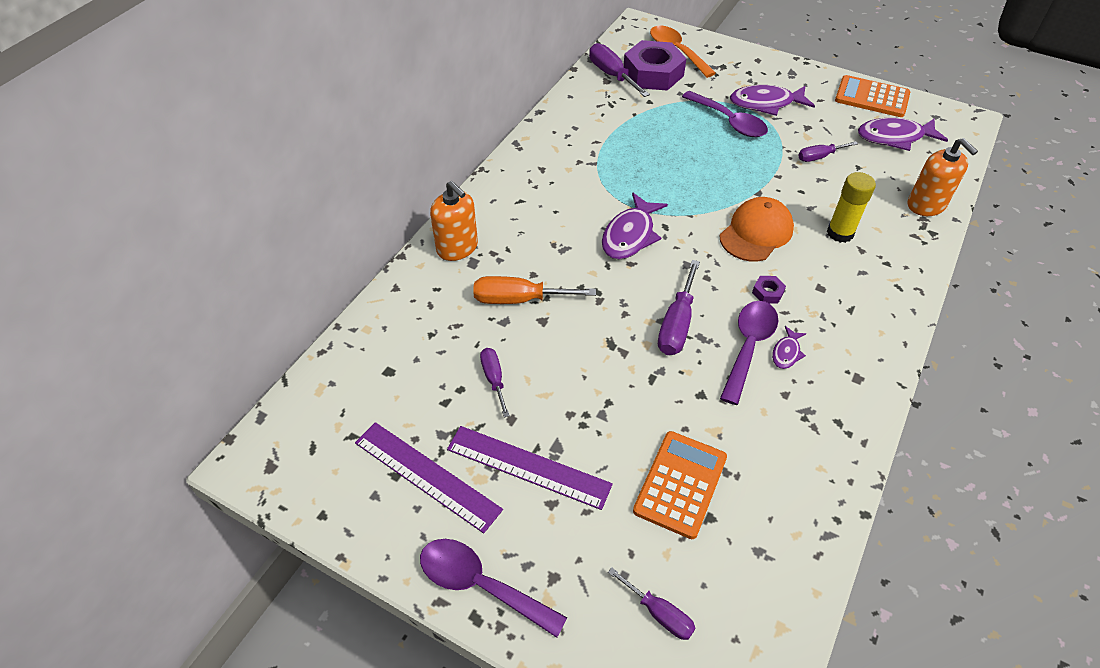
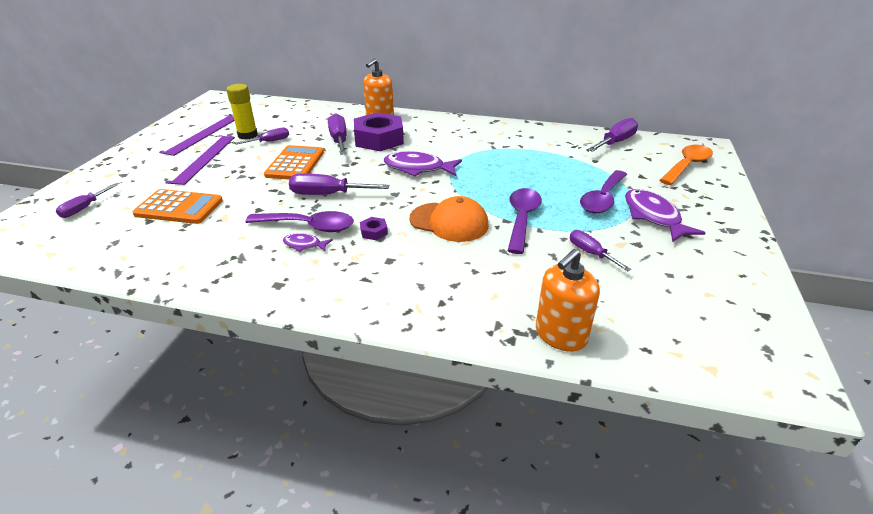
camera: 75 degrees right, 15 degrees down
(481, 584) = (126, 156): purple spoon -> purple spoon (522, 218)
(519, 299) = (339, 140): orange screwdriver -> purple screwdriver
(653, 73) = (638, 158): purple nut -> purple nut (379, 139)
(840, 233) = (473, 270): yellow glue stick -> yellow glue stick (247, 135)
(872, 97) = (747, 289): orange calculator -> orange calculator (295, 164)
(894, 137) = (679, 309): purple fish -> none

